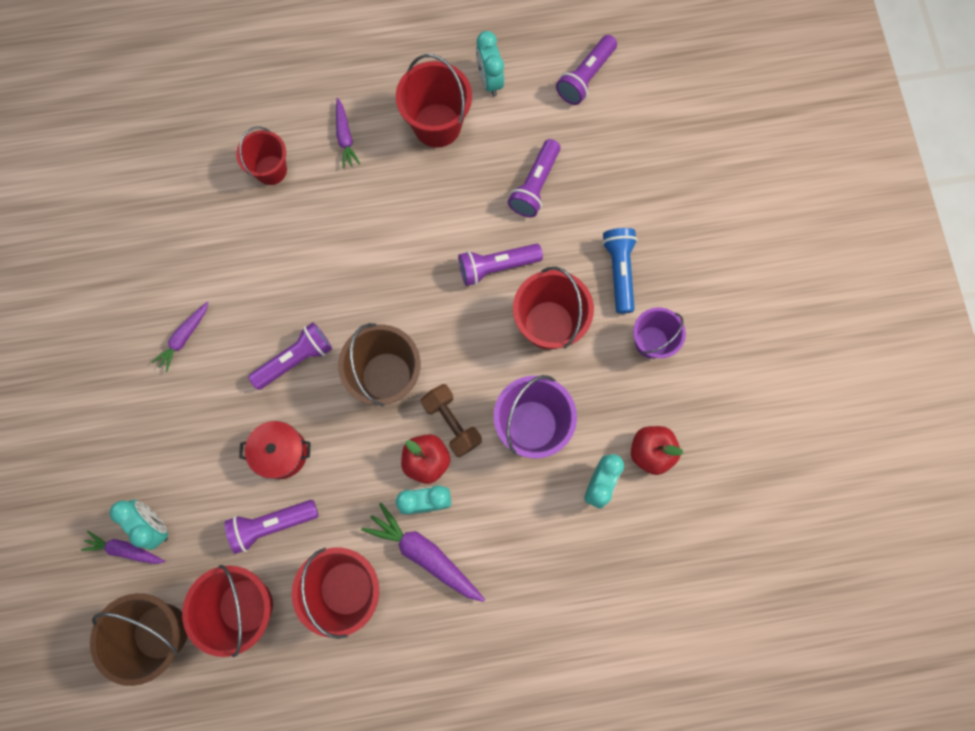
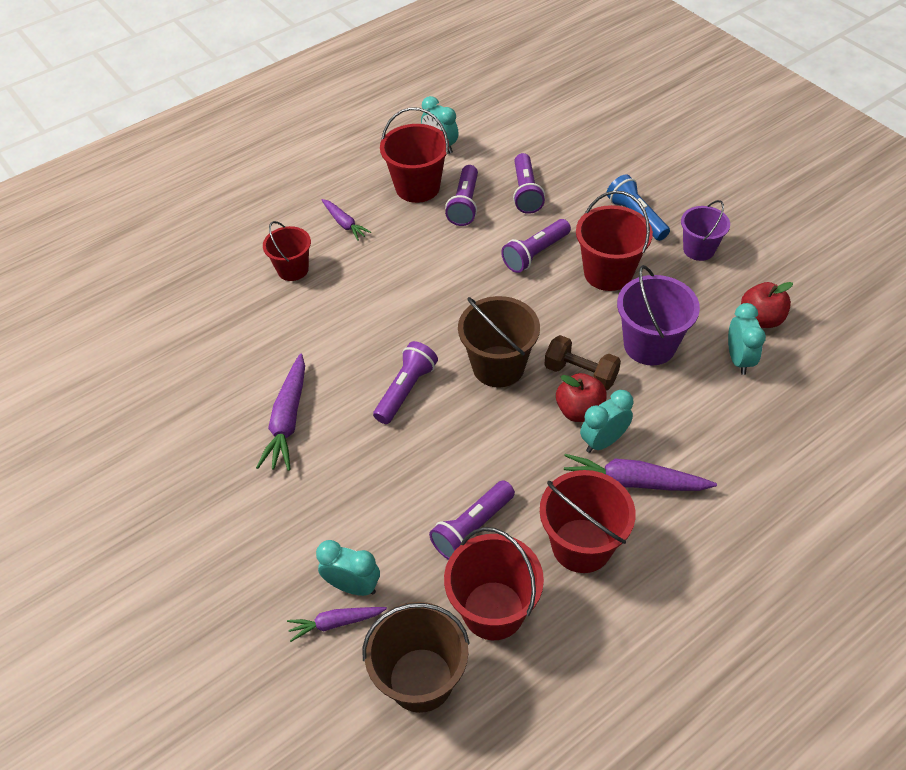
camera: 25 degrees left, 25 degrees down
(184, 338) = (288, 420): purple carrot -> purple carrot, size x1.65
(281, 453) = (441, 466): red pot -> none
(585, 77) = (514, 117): purple flashlight -> purple flashlight (465, 204)

